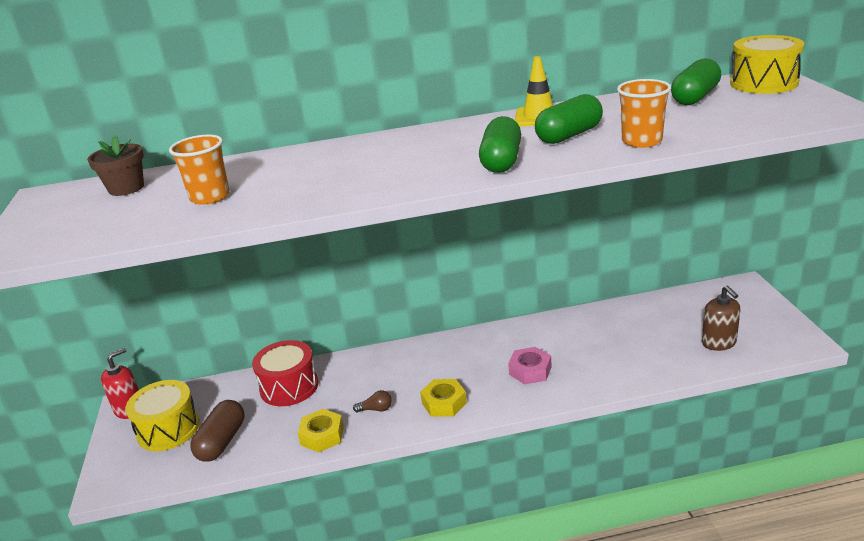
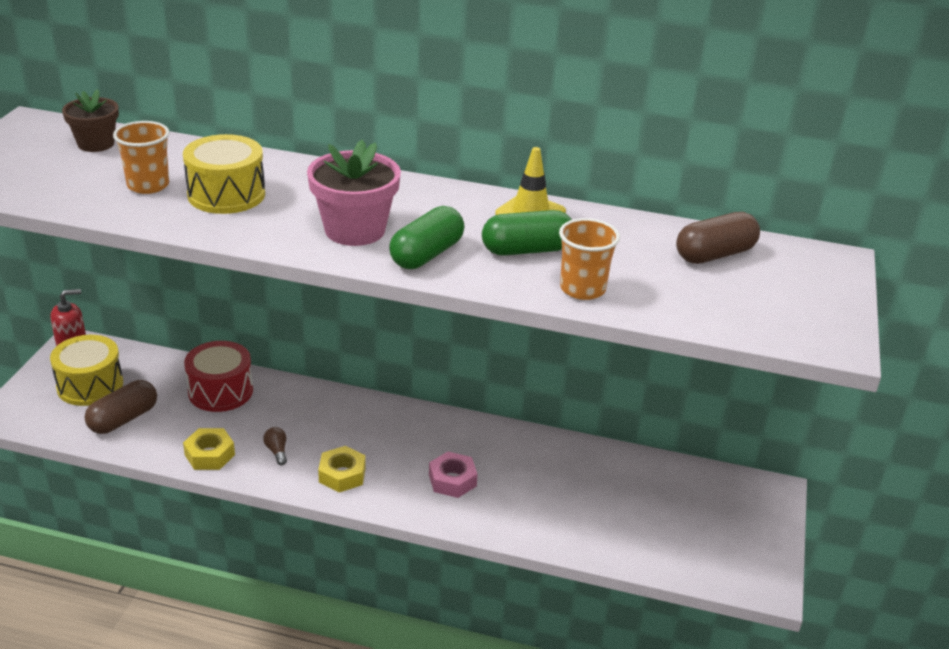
camera: 20 degrees right, 5 degrees up
(376, 409) = (277, 451): brown light bulb -> brown light bulb turned 135 degrees counterclockwise
(424, 166) = (355, 230): none -> pink flower pot
(695, 97) = (714, 254): green capsule -> brown capsule
(719, 343) = (673, 541): brown soap dispenser -> none
(763, 83) = (814, 266): yellow drum -> yellow drum (226, 194)

